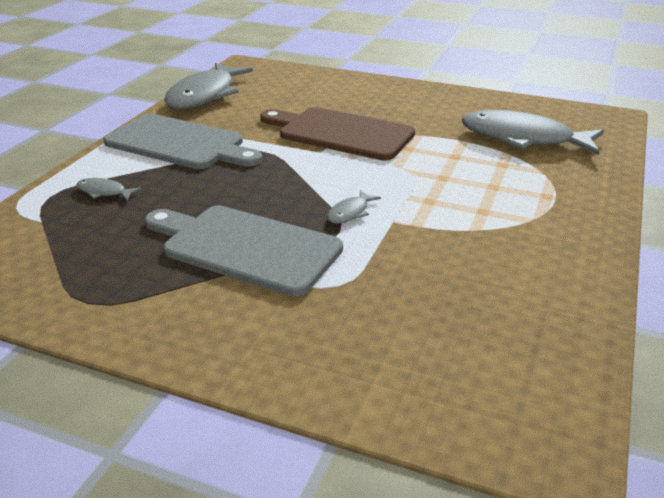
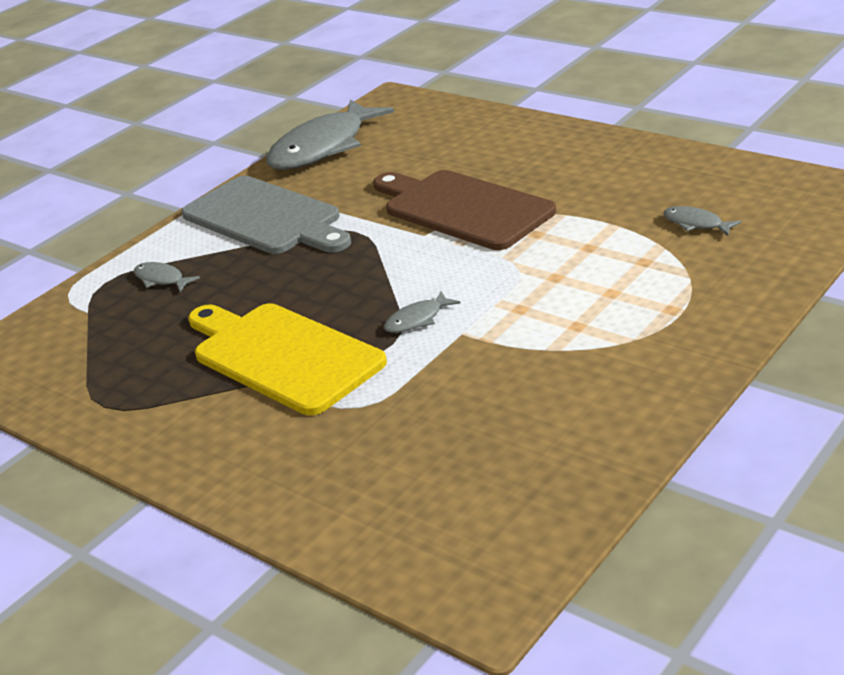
camera: 20 degrees right, 0 degrees up
(246, 247) = (283, 355): grey cutting board -> yellow cutting board
(522, 139) = (696, 224): grey fish -> grey fish, size x0.42

